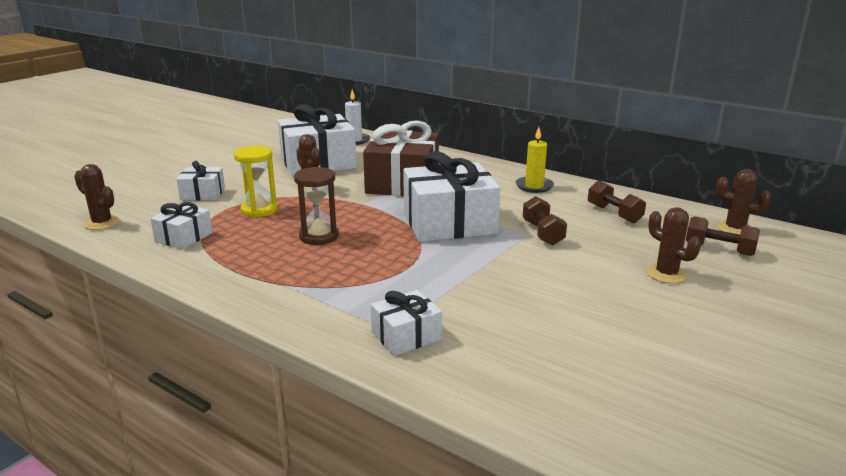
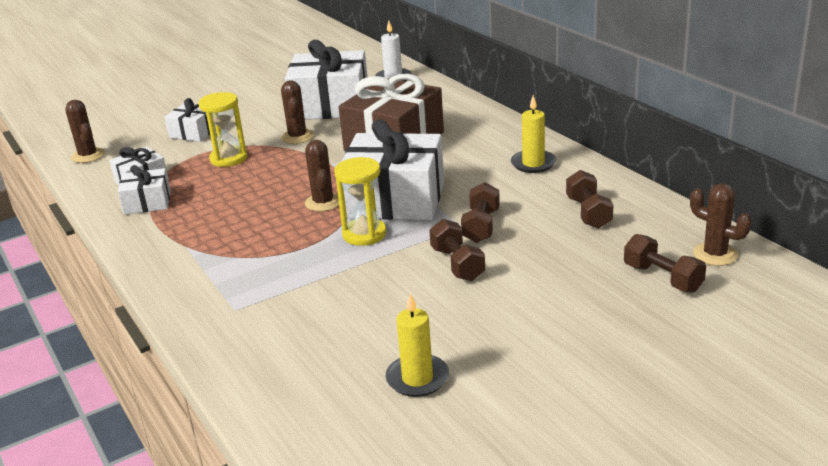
camera: 25 degrees right, 5 degrees up
(319, 236) = (257, 197): brown hourglass -> none
(406, 336) = (242, 318): white gift -> white gift (147, 202)
(450, 252) = (364, 234): none -> yellow hourglass
(555, 262) = (457, 264): none -> brown dumbbell
(622, 355) = (417, 378): none -> yellow candle
(666, 274) = (564, 298): brown cactus -> brown cactus (323, 202)

